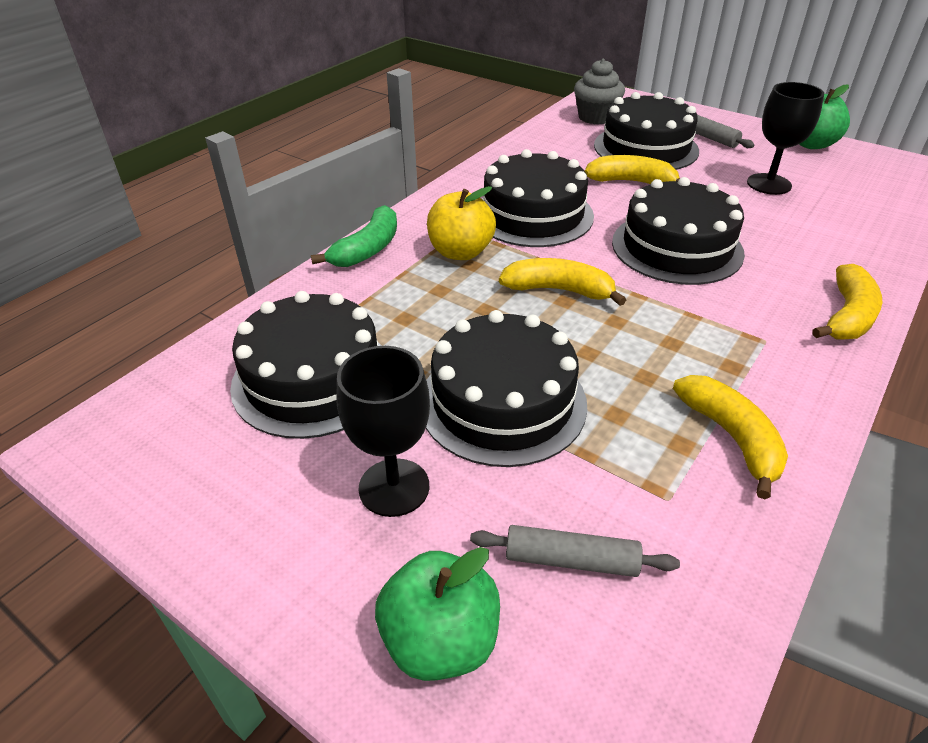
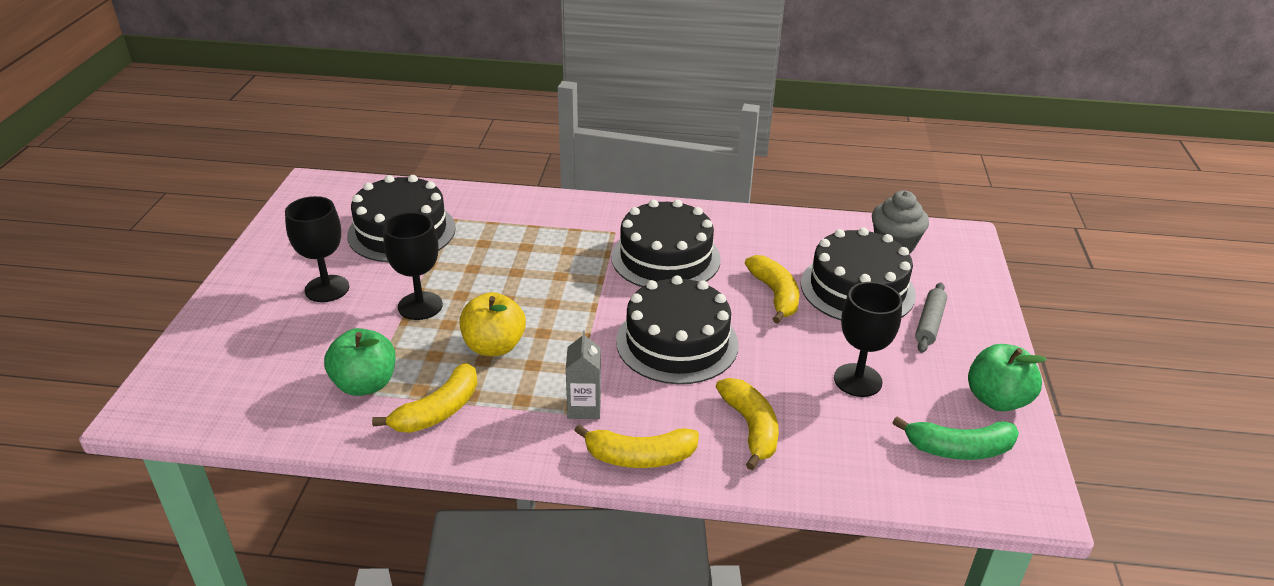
camera: 60 degrees right, 5 degrees down
(368, 249) = (553, 202): green banana -> green banana (959, 449)
(440, 640) = (232, 335): green apple -> green apple (365, 384)
(460, 252) = (581, 241): yellow apple -> yellow apple (494, 346)
(502, 402) = (420, 306): black cake -> black goblet
(559, 290) = (564, 297): yellow banana -> yellow banana (750, 427)
(571, 560) = (300, 364): grey rolling pin -> none
(760, 328) = (584, 408): none -> grey carton

